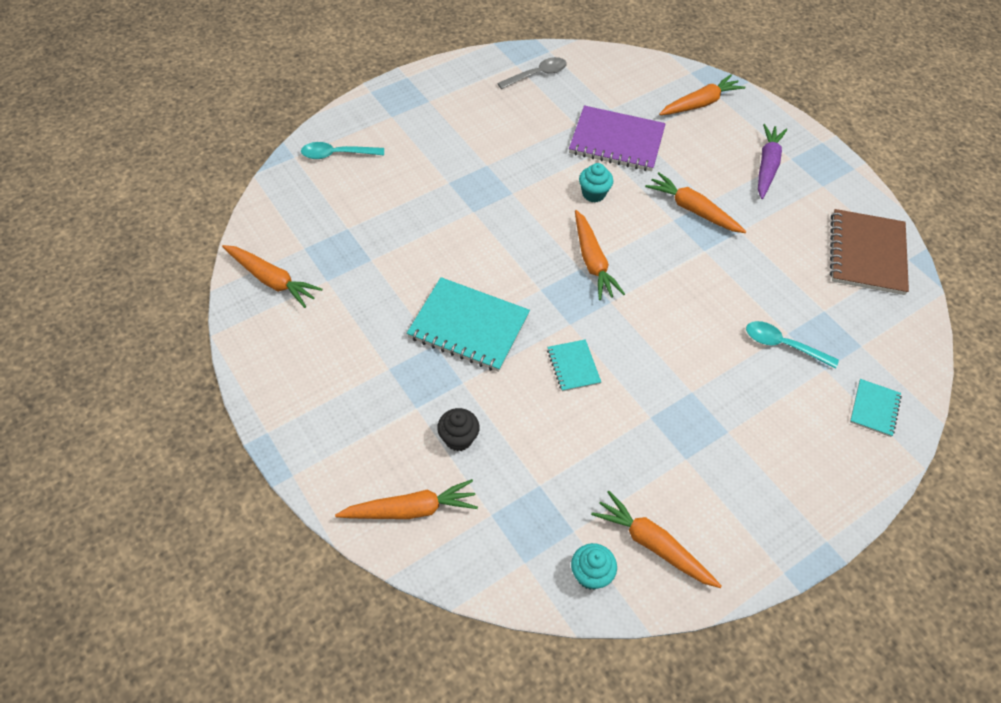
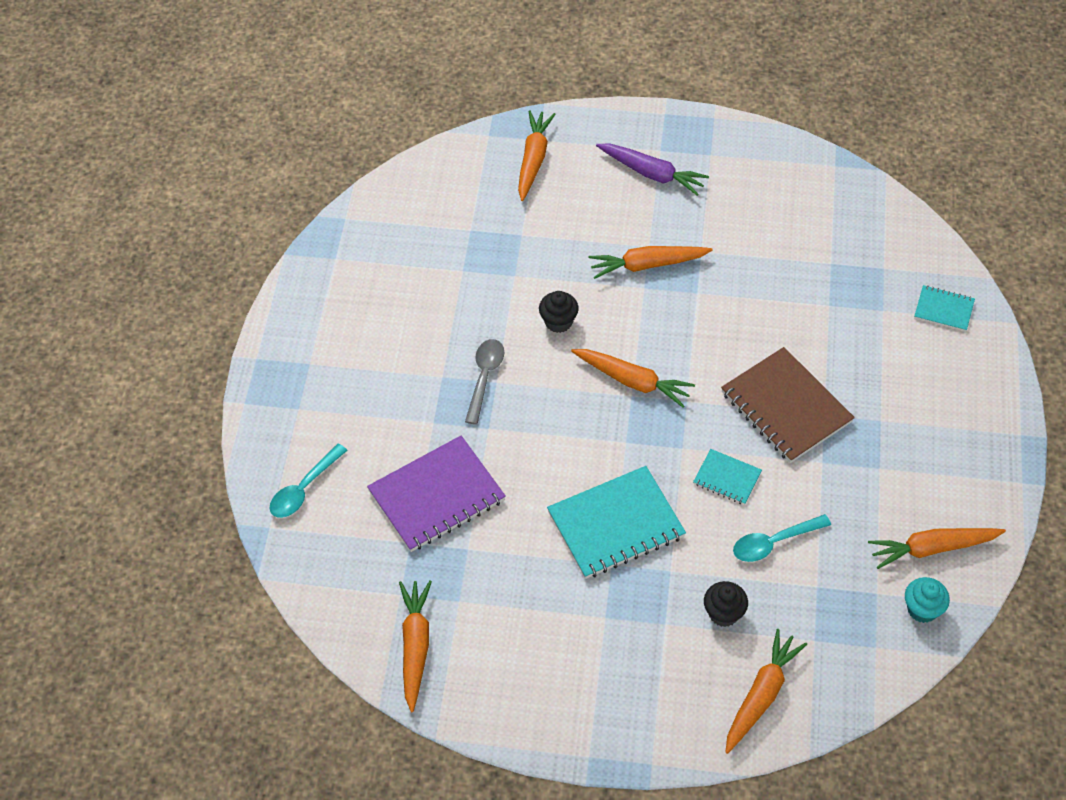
camera: 45 degrees left, 0 degrees up
(272, 280) = (415, 646): orange carrot -> orange carrot turned 75 degrees counterclockwise
(537, 75) = (367, 252): grey spoon -> grey spoon (484, 377)
(593, 194) = (558, 322): turquoise cupcake -> black cupcake
(616, 141) = (514, 257): purple notebook -> purple notebook (437, 496)
(767, 166) = (652, 174): purple carrot -> purple carrot turned 150 degrees clockwise
(783, 345) = (837, 318): turquoise spoon -> turquoise spoon (774, 542)
(866, 254) = (804, 187): brown notebook -> brown notebook (786, 407)
(874, 409) = (944, 309): turquoise notebook -> turquoise notebook turned 45 degrees counterclockwise

